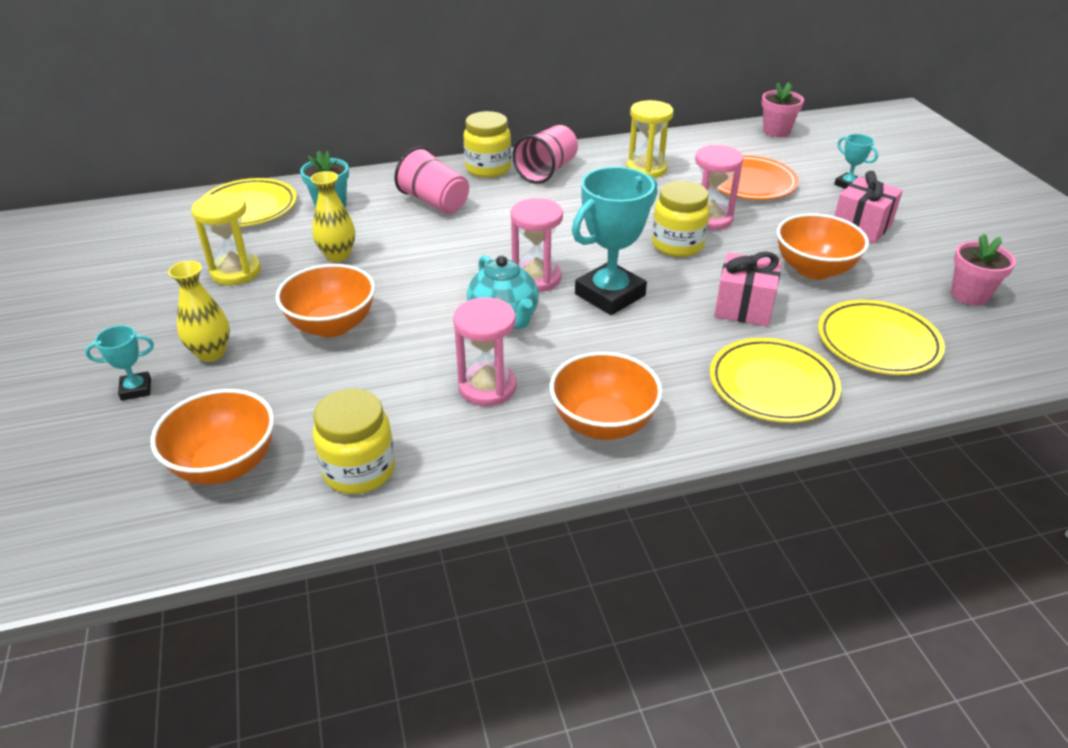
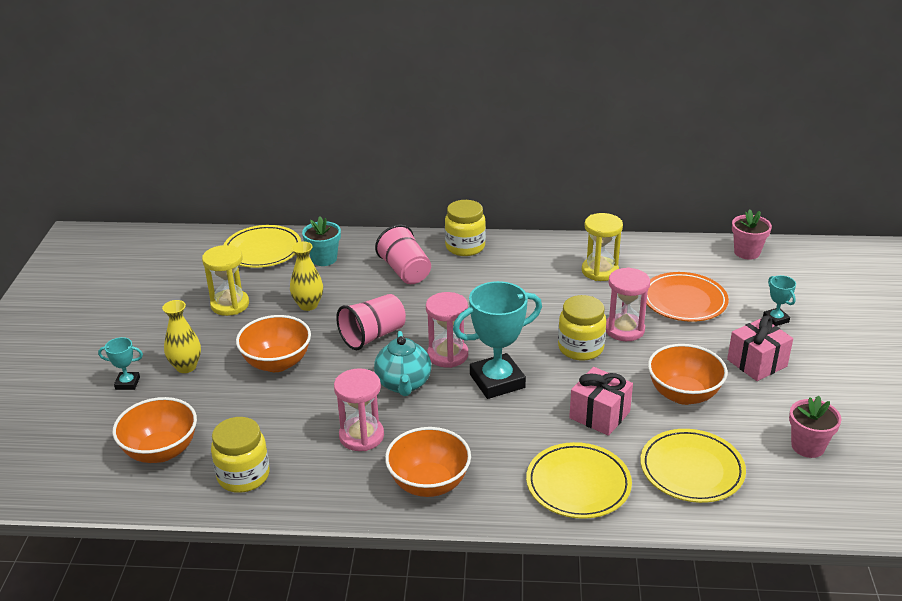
camera: 20 degrees right, 5 degrees down
(547, 171) = (513, 258): pink cup -> pink cup (373, 336)

